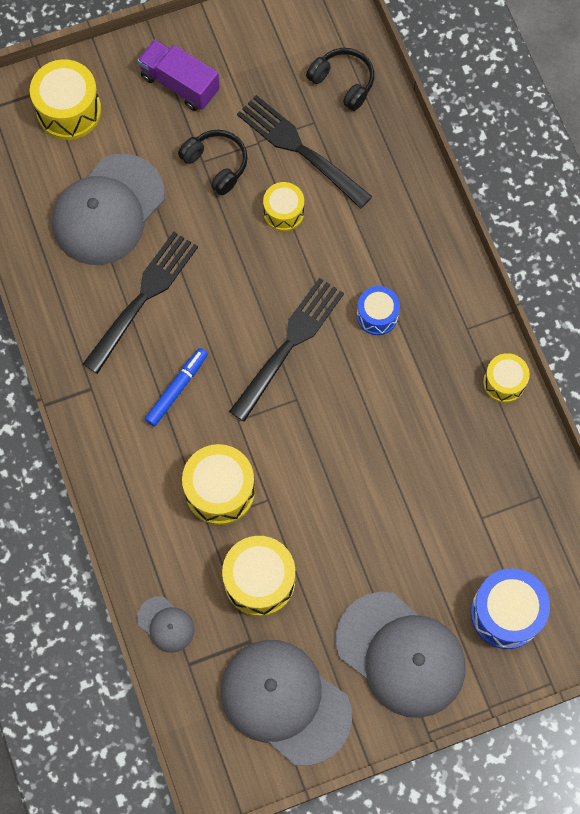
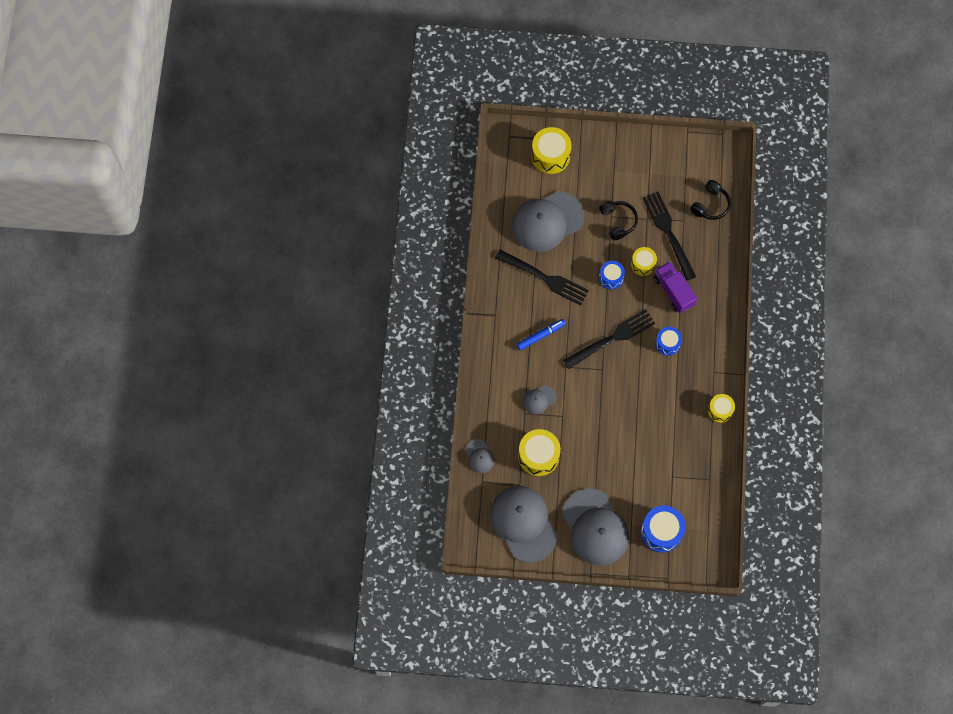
camera: 25 degrees right, 0 degrees up
(143, 297) = (545, 278): black fork -> black fork turned 60 degrees clockwise
(180, 84) = (618, 167): purple truck -> purple truck (673, 291)
(220, 490) = (539, 400): yellow drum -> grey cap
(244, 253) = (611, 277): none -> blue drum
(343, 82) = (710, 205): black headphones -> black headphones turned 60 degrees clockwise

